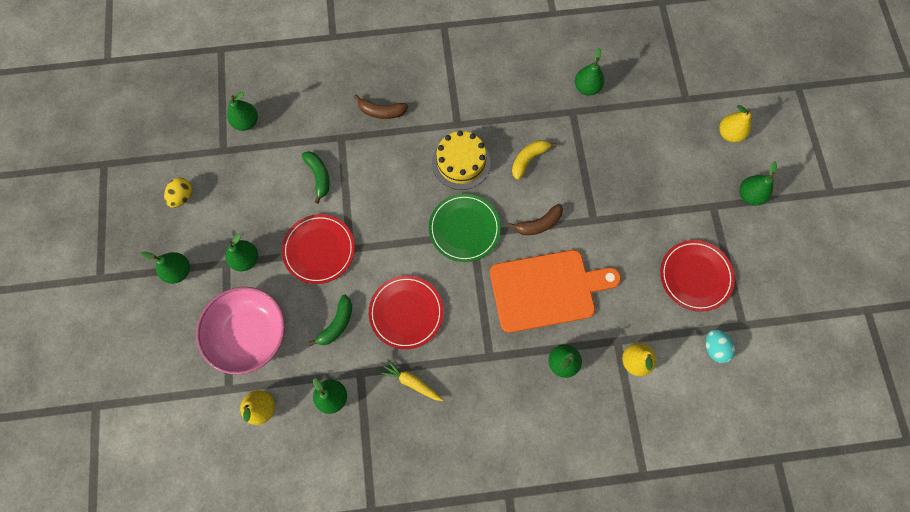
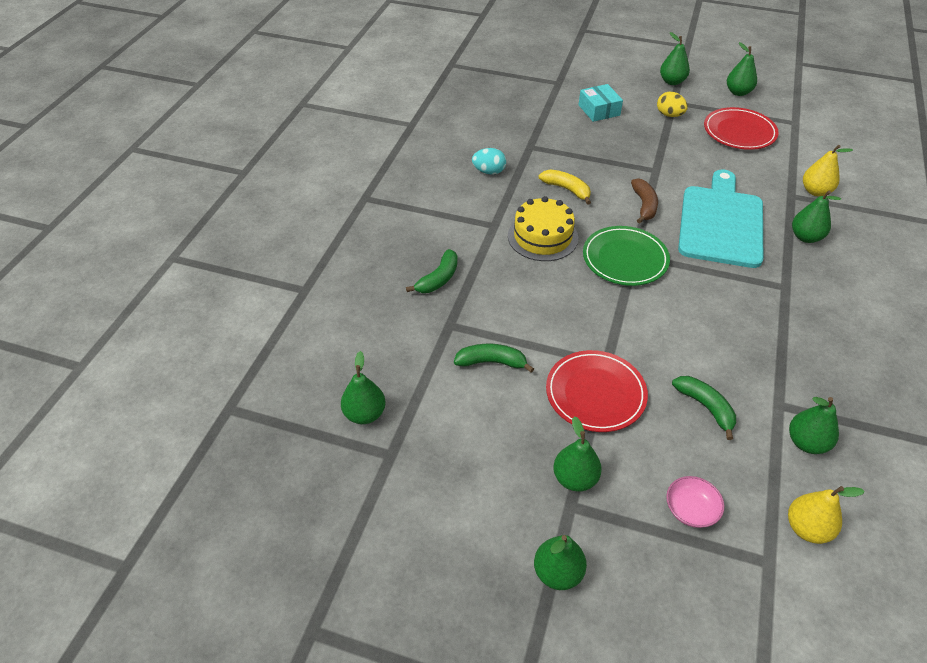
camera: 65 degrees left, 25 degrees down
(183, 197) = (436, 529): yellow egg -> yellow egg (669, 115)
(249, 334) = (691, 510): pink bowl -> pink bowl, size x0.44
(381, 111) = (438, 279): brown banana -> green banana
(406, 312) = (711, 338): red plate -> none
(412, 382) = (802, 360): yellow carrot -> none
(528, 159) = (567, 189): yellow banana -> yellow banana turned 150 degrees clockwise
(547, 290) = (721, 223): orange cutting board -> turquoise cutting board
(587, 88) = (510, 130): green pear -> green pear (738, 92)
(660, 147) = (599, 110): none -> turquoise box
(714, 348) = (814, 144): turquoise egg -> turquoise egg (489, 171)
(729, 134) = (607, 73): yellow pear -> none

